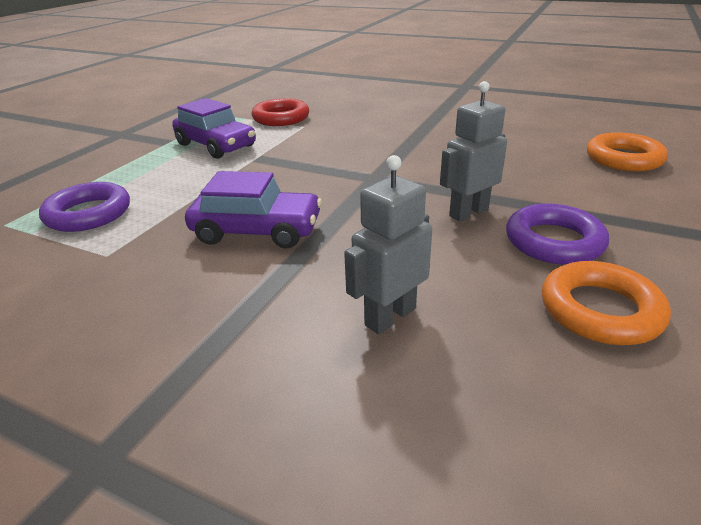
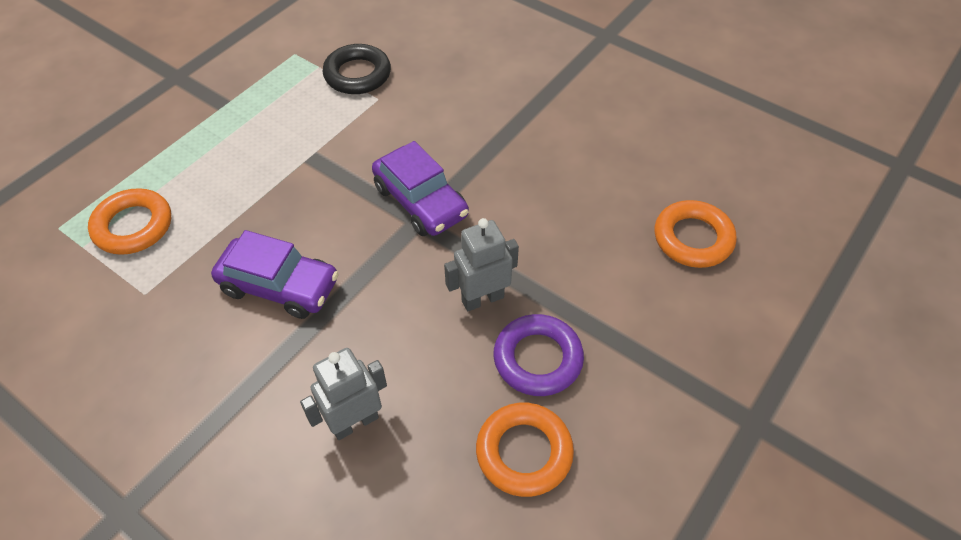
camera: 10 degrees right, 20 degrees up
(88, 214) = (133, 226): purple ring -> orange ring
(216, 145) = (273, 122): purple car -> purple car (421, 201)
(281, 118) = (357, 74): red ring -> black ring

